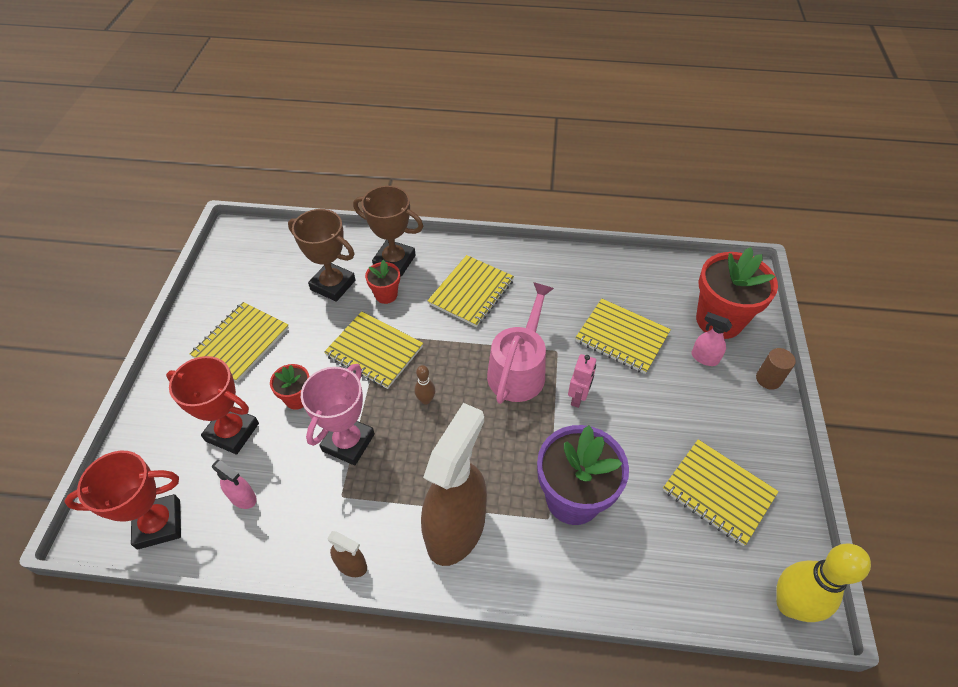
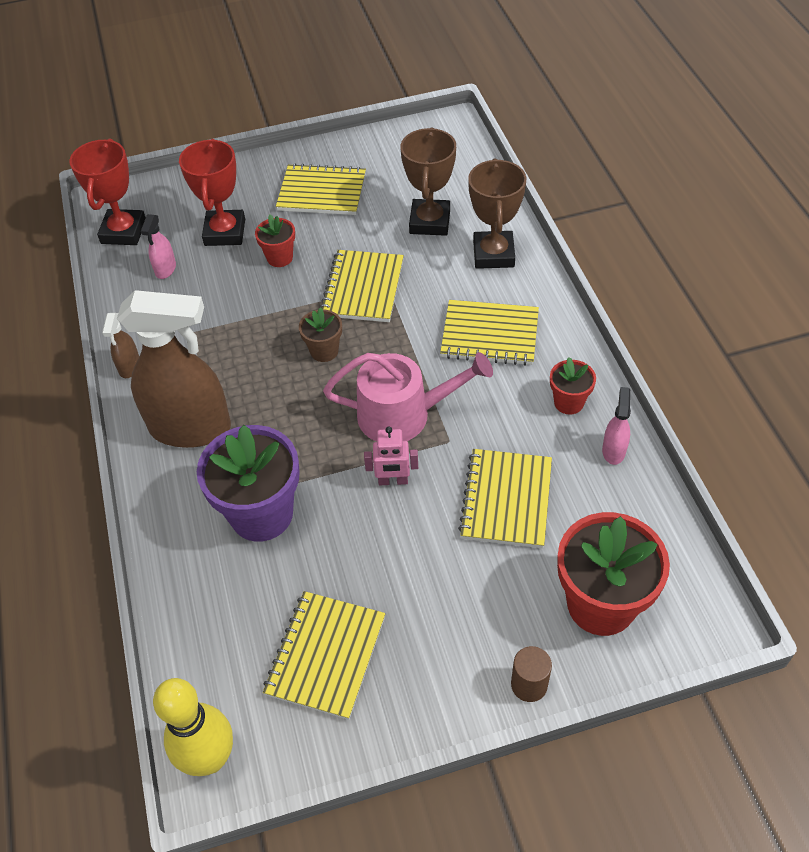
camera: 70 degrees right, 0 degrees up
(159, 524) = (123, 232): red trophy -> red trophy turned 45 degrees clockwise
(348, 442) = (249, 313): pink trophy -> none
(386, 295) = (442, 267): red flower pot -> red flower pot (568, 402)
(426, 400) = (324, 351): brown bowling pin -> brown flower pot
(704, 358) = (524, 599): pink spray bottle -> pink spray bottle (613, 450)

